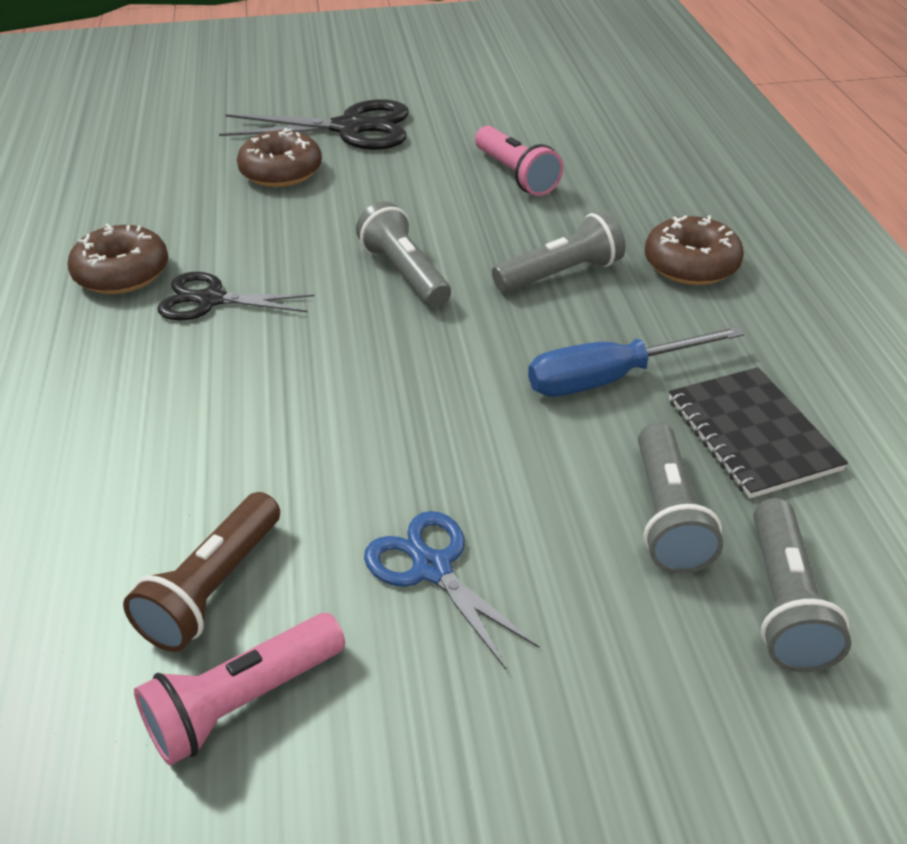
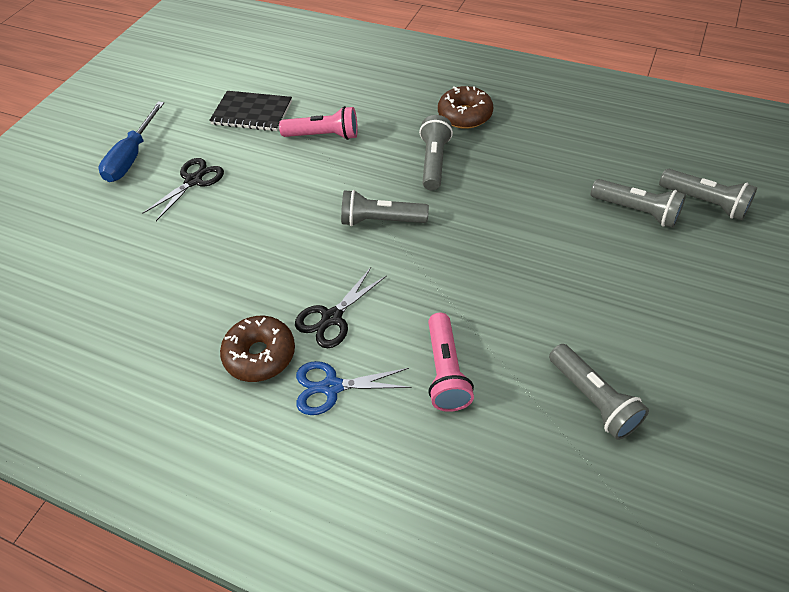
camera: 55 degrees left, 10 degrees up
(212, 589) = (593, 400): brown flashlight -> grey flashlight
(242, 702) = (677, 412): pink flashlight -> pink flashlight (446, 372)
(281, 172) = (213, 233): brown donut -> none
(350, 128) = (194, 181): black scissors -> black scissors, size x0.63
(432, 568) = (625, 306): blue scissors -> blue scissors (331, 387)
(609, 378) = (532, 185): blue screwdriver -> blue screwdriver (132, 157)
(752, 434) = (601, 160): black notebook -> black notebook (252, 113)

